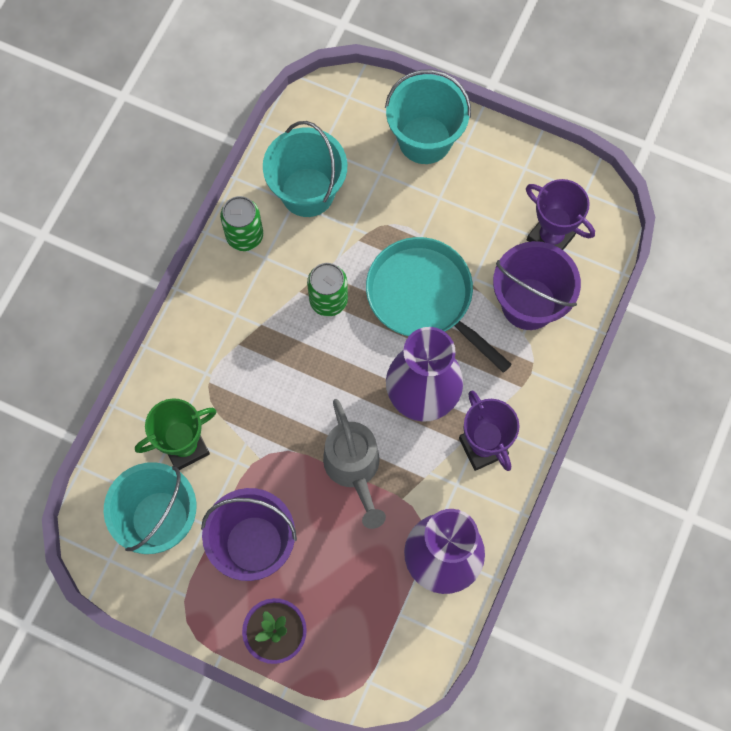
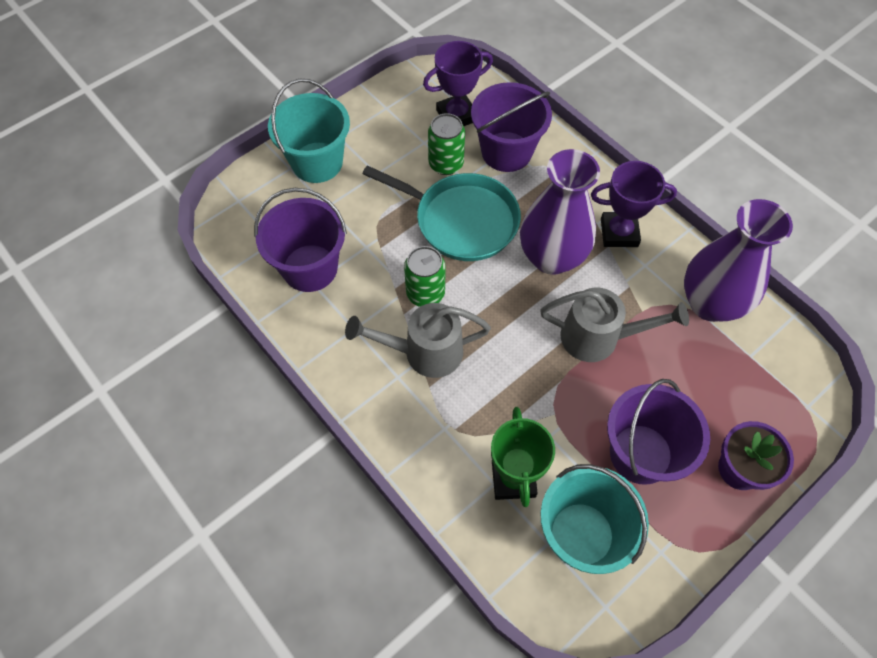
camera: 65 degrees left, 10 degrees down
(244, 236) = (321, 337): green can -> green can (446, 164)
(269, 325) = (424, 352): none -> grey watering can
(307, 192) = (310, 268): turquoise bucket -> purple bucket
(423, 297) = (461, 220): turquoise pan -> turquoise pan turned 135 degrees counterclockwise

